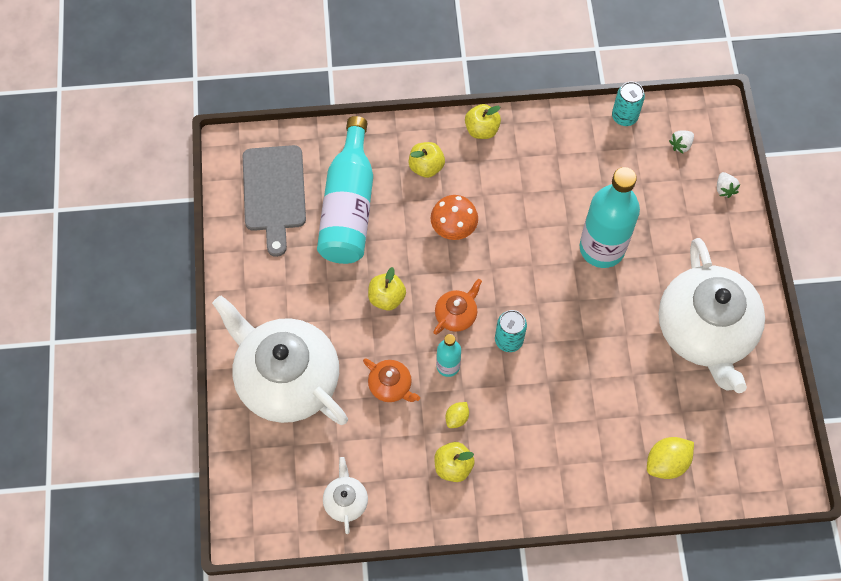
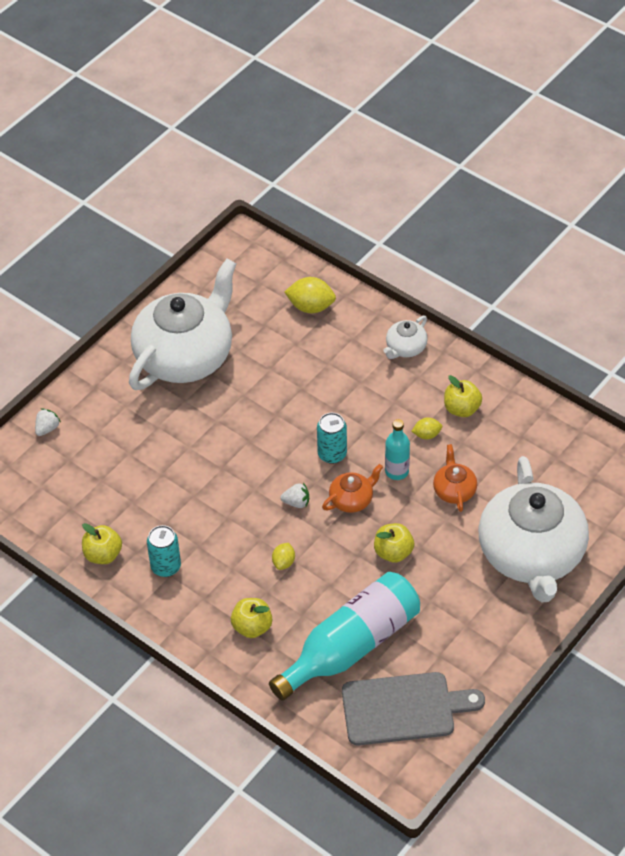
camera: 135 degrees left, 15 degrees down
(274, 193) = (403, 709): grey cutting board -> grey cutting board turned 45 degrees clockwise
(346, 501) = (562, 444): white teapot -> white teapot (405, 348)
(453, 227) = (284, 562): orange mushroom -> yellow lemon
(456, 315) = (352, 500): orange teapot -> orange teapot turned 150 degrees clockwise
(482, 129) = (172, 620): yellow apple -> yellow apple (103, 555)
(602, 248) = (189, 460): turquoise bottle -> none
(624, 116) = (48, 537): turquoise can -> turquoise can (166, 566)
(681, 145) = (35, 483): white strawberry -> white strawberry (296, 502)

